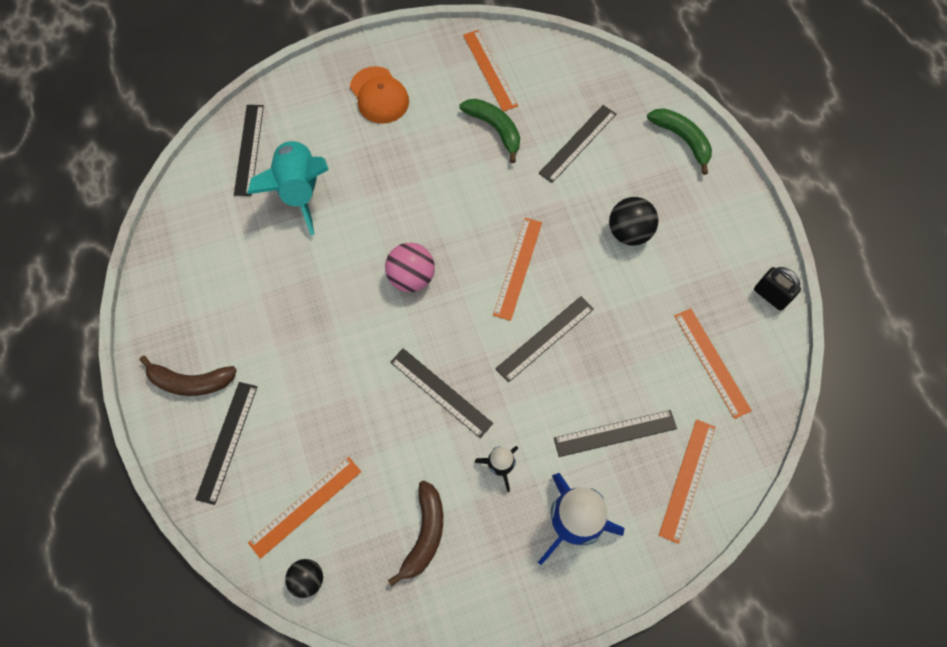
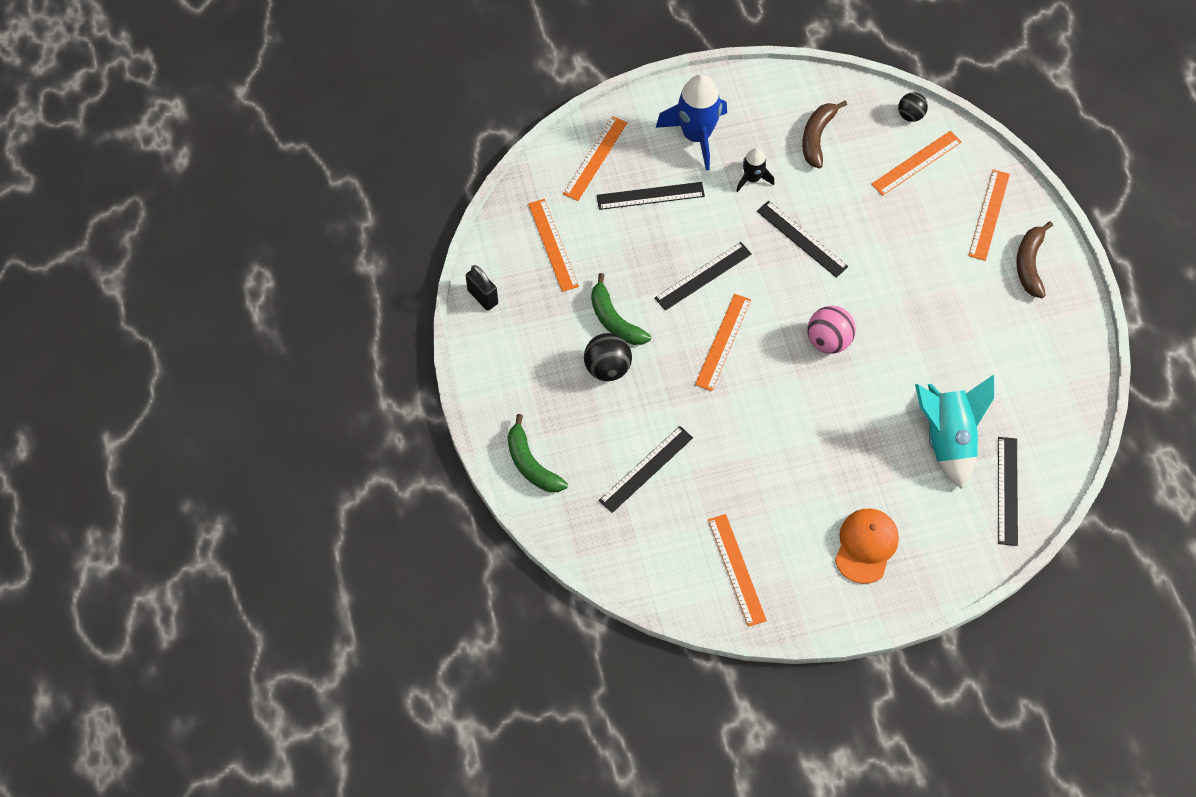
camera: 175 degrees left, 5 degrees down
(191, 382) = (1029, 264): brown banana -> brown banana turned 90 degrees counterclockwise
(227, 441) = (989, 214): black ruler -> orange ruler
(379, 95) = (866, 546): orange cap -> orange cap turned 45 degrees clockwise
(495, 129) = (736, 493): green banana -> green banana (614, 320)

